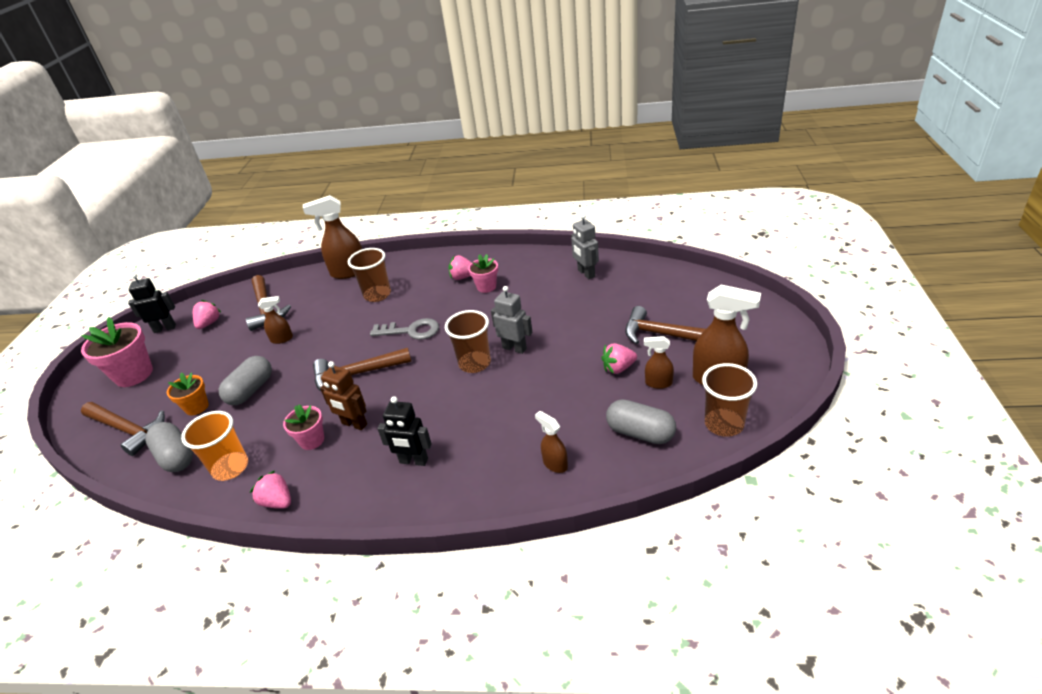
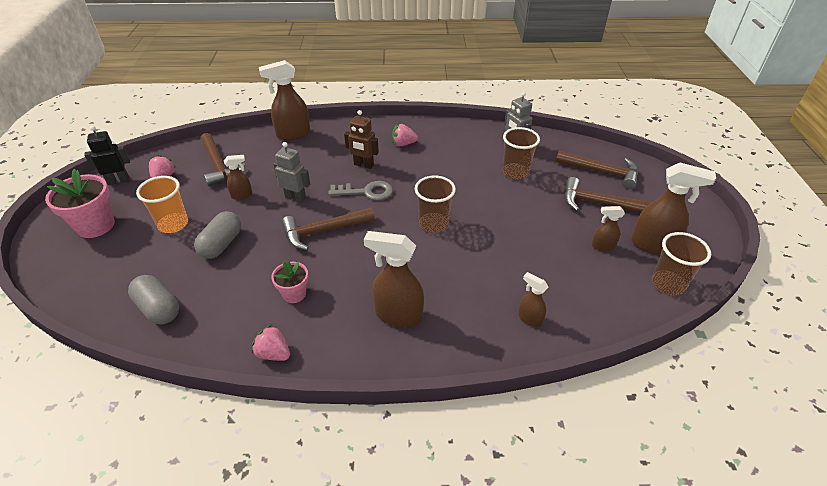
camera: 10 degrees left, 5 degrees up
(128, 430) = (101, 281): brown hammer -> brown hammer (602, 172)
(197, 407) = (169, 259): orange flower pot -> none
(230, 467) = (218, 320): orange cup -> orange cup (173, 224)
(354, 424) = (332, 279): brown robot -> brown robot (363, 165)
(377, 295) = (326, 157): brown cup -> brown cup (515, 172)
(413, 461) = (398, 315): black robot -> brown spray bottle
(486, 287) = (427, 154): pink flower pot -> none
(514, 348) = (467, 211): grey robot -> grey robot (295, 198)
(618, 368) = (564, 232): pink strawberry -> none
(640, 433) = (598, 291): grey capsule -> none

